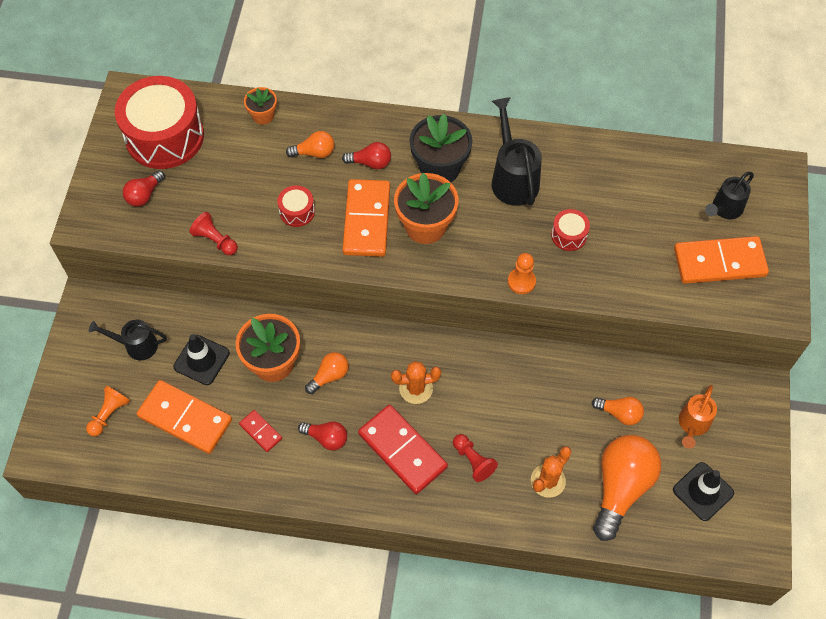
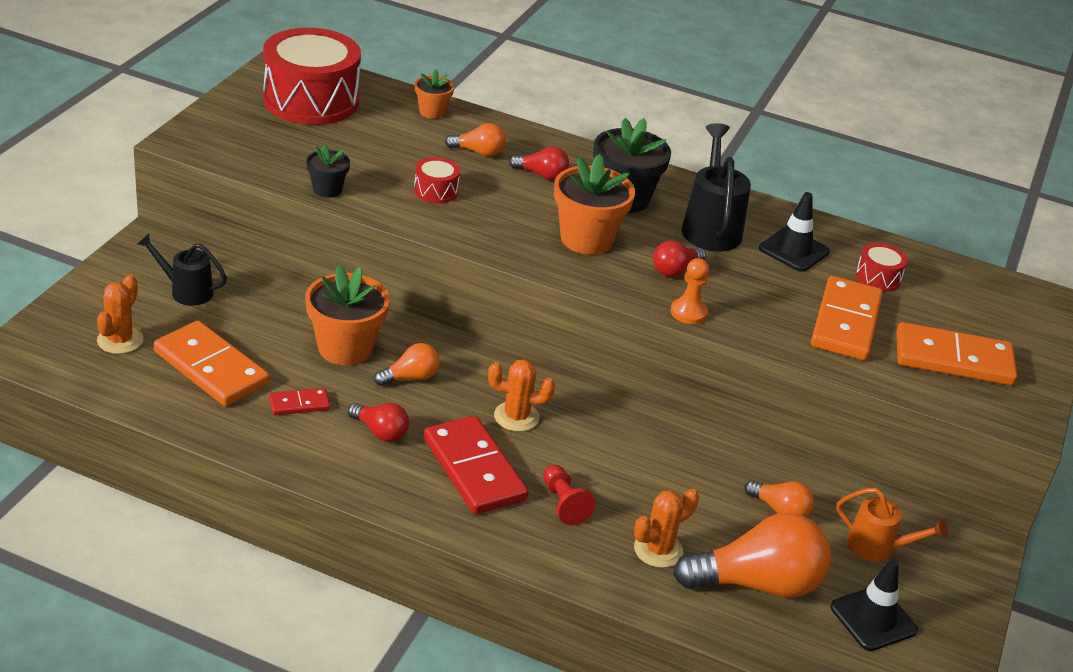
camera: 10 degrees right, 25 degrees down
(109, 414) = (120, 340): orange pawn -> orange cactus
(144, 195) = (263, 136): red light bulb -> red light bulb (675, 270)
(201, 360) = (258, 323): black traffic cone -> black traffic cone (793, 250)
(215, 240) = (327, 189): red pawn -> black flower pot
(260, 431) = (299, 404): red domino -> red domino turned 75 degrees counterclockwise
(367, 220) = (517, 217): orange domino -> orange domino (846, 323)
(569, 235) = (764, 289): red drum -> red drum (878, 278)
(620, 487) = (757, 584): orange light bulb -> orange light bulb turned 45 degrees clockwise
(692, 425) = (877, 548): orange watering can -> orange watering can turned 105 degrees counterclockwise
(724, 209) = (973, 316): black watering can -> none

